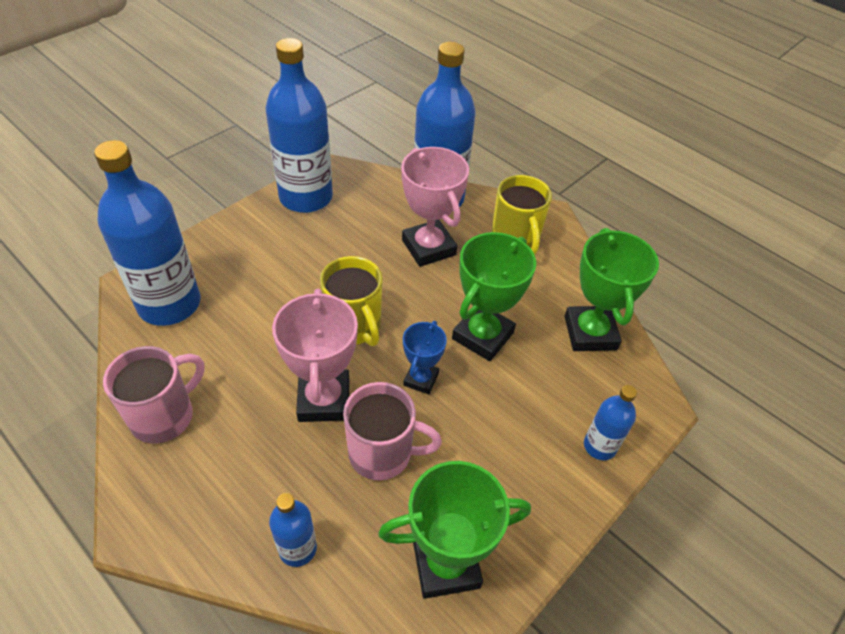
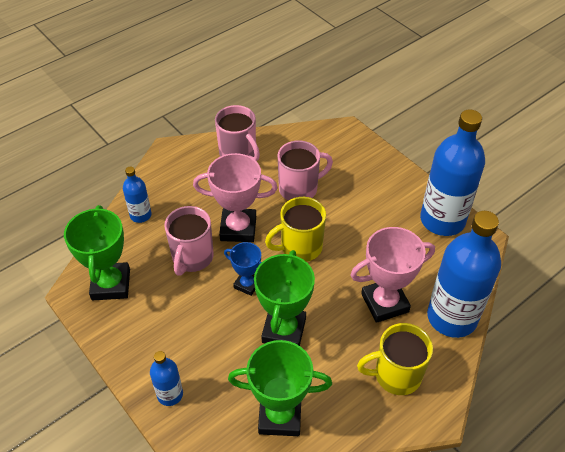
camera: 100 degrees right, 0 degrees up
(169, 304) = (326, 149): blue bottle -> none
(248, 332) = (299, 189): none -> pink mug
(482, 336) = (284, 330): green trophy -> green trophy turned 60 degrees clockwise

